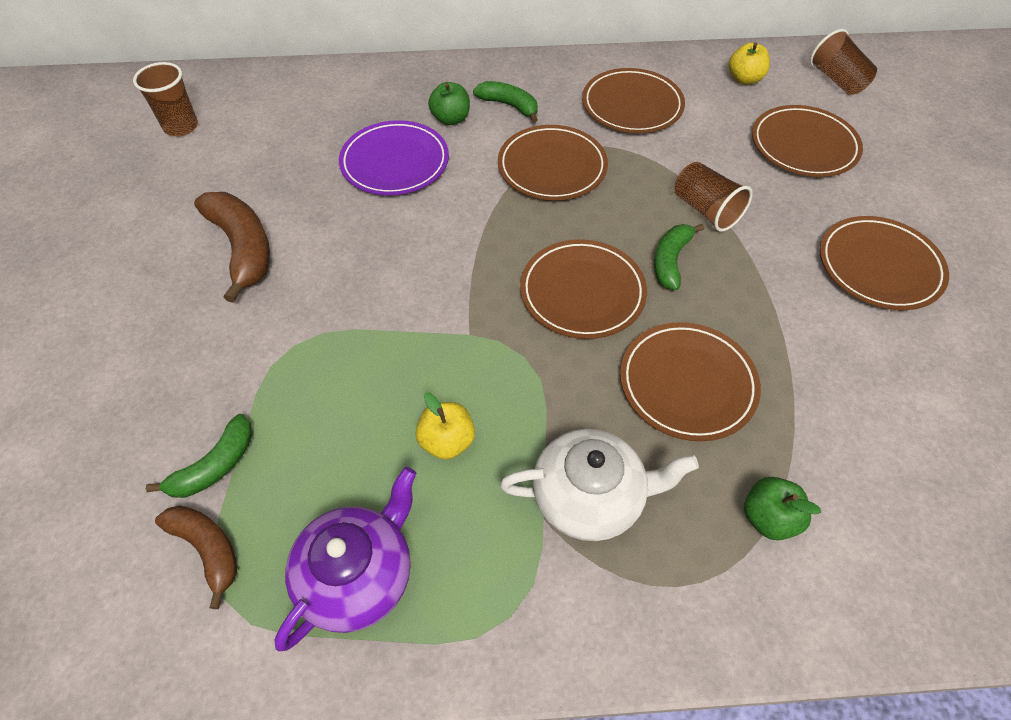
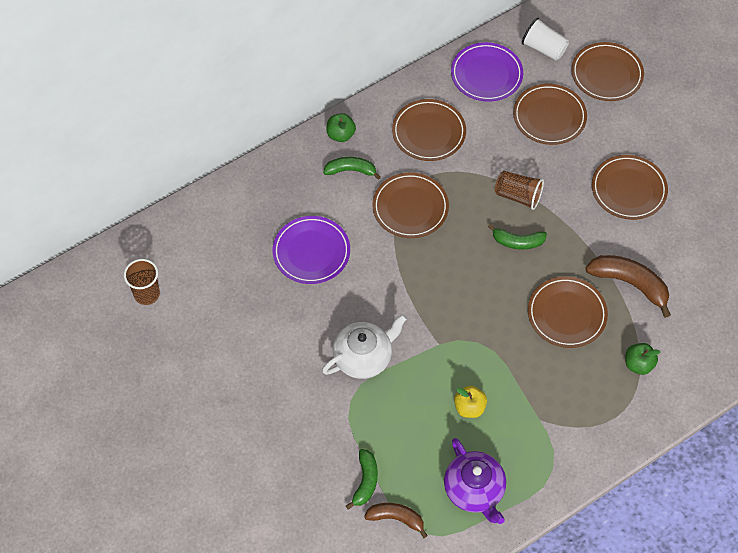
camera: 30 degrees left, 5 degrees up
(243, 248) = (269, 358): brown banana -> brown banana (630, 283)
(358, 575) = (474, 490): purple teapot -> purple teapot turned 150 degrees clockwise
(451, 119) = (321, 200): green apple -> green apple (340, 135)
(582, 292) = (482, 287): brown plate -> brown plate (606, 74)
(590, 497) = (554, 398): white teapot -> white teapot (364, 357)
(670, 261) = (517, 242): green banana -> green banana turned 75 degrees counterclockwise
(744, 79) = (486, 74): yellow apple -> purple plate
(836, 80) = (544, 48): brown cup -> white cup

